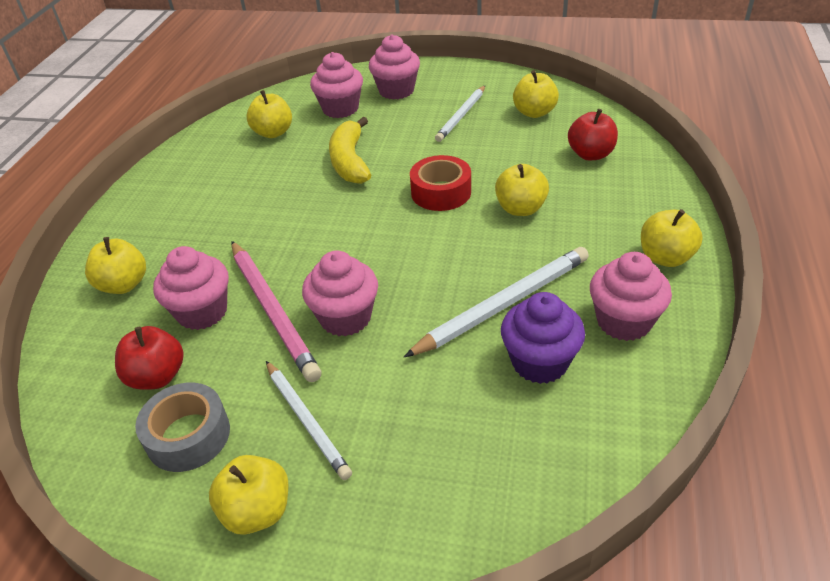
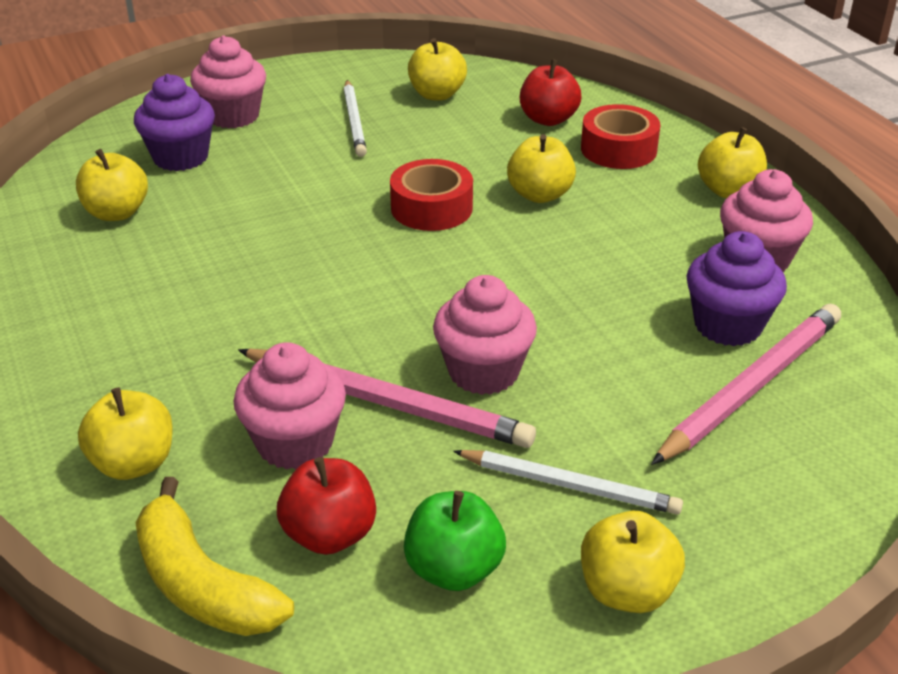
camera: 40 degrees left, 5 degrees down
(188, 435) = (454, 569): grey tape -> green apple
(340, 109) = (180, 157): pink cupcake -> purple cupcake
(350, 161) = (274, 212): yellow banana -> yellow banana (202, 584)
(501, 417) = (751, 387): none -> pink pencil
(503, 305) = (633, 290): white pencil -> none
(616, 194) = (618, 149): none -> red tape

